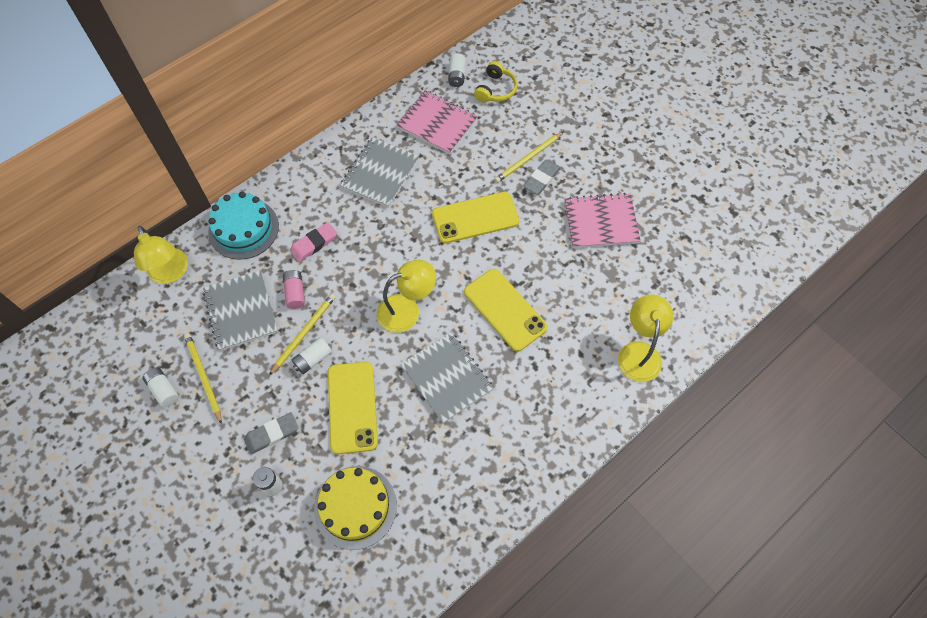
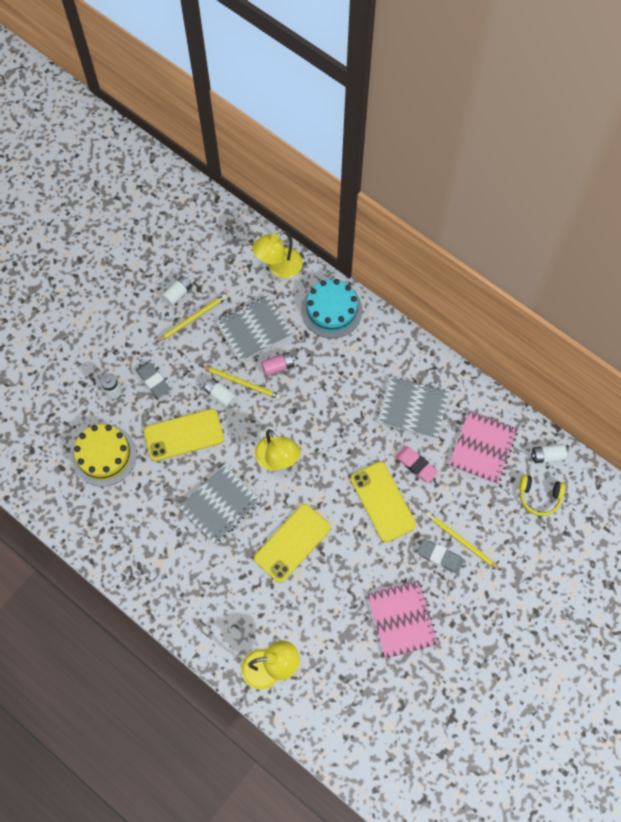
camera: 80 degrees right, 5 degrees up
(314, 244) = (328, 370): pink eraser -> pink eraser (416, 465)

